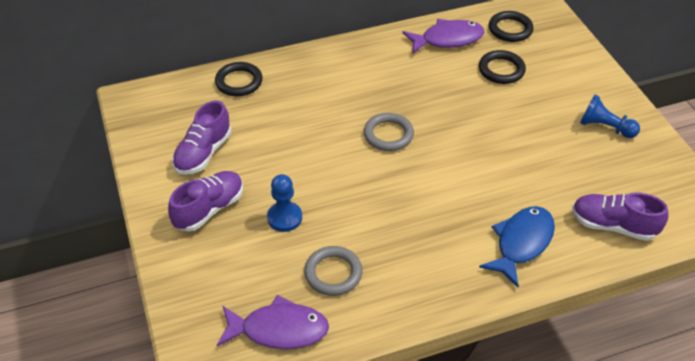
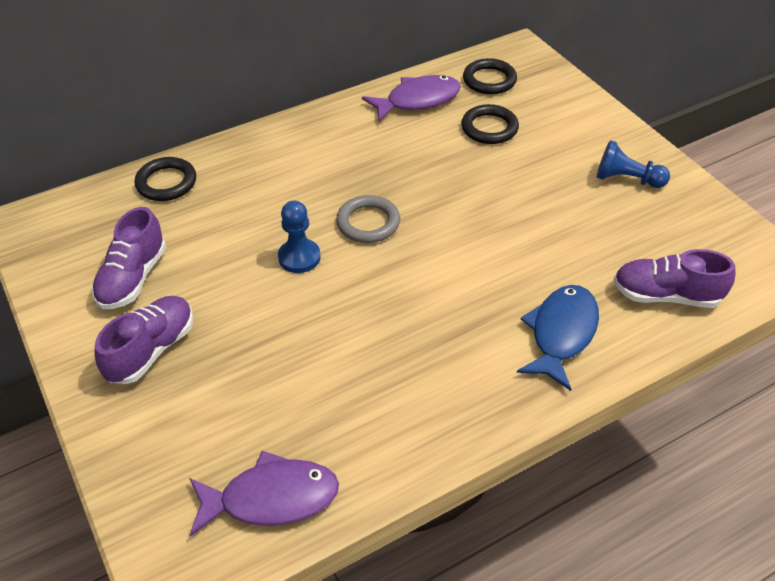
camera: 10 degrees left, 0 degrees up
(284, 218) = (254, 346): blue pawn -> blue pawn (299, 257)
(333, 273) = (331, 409): grey ring -> none

